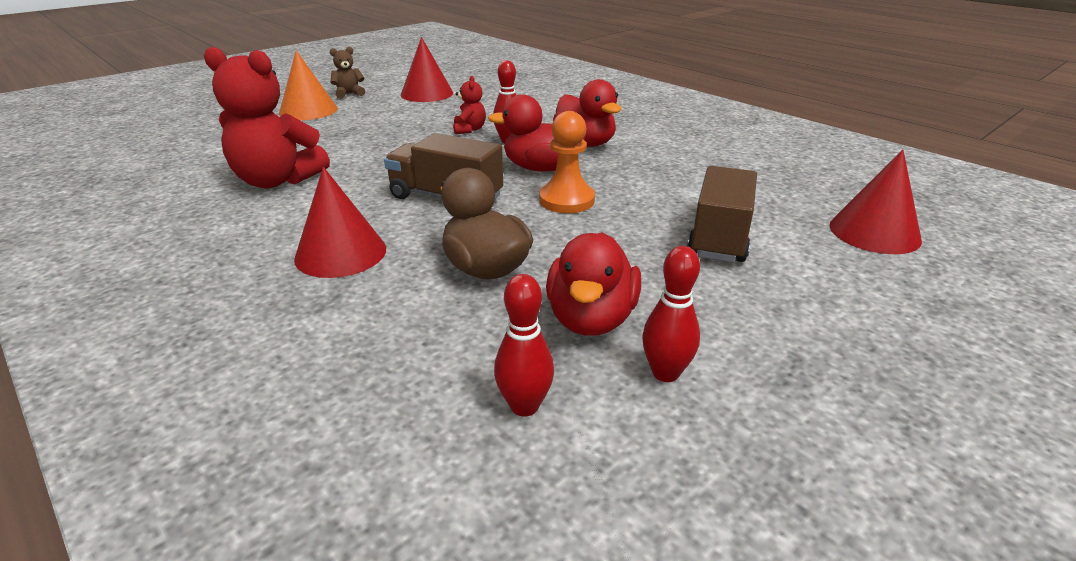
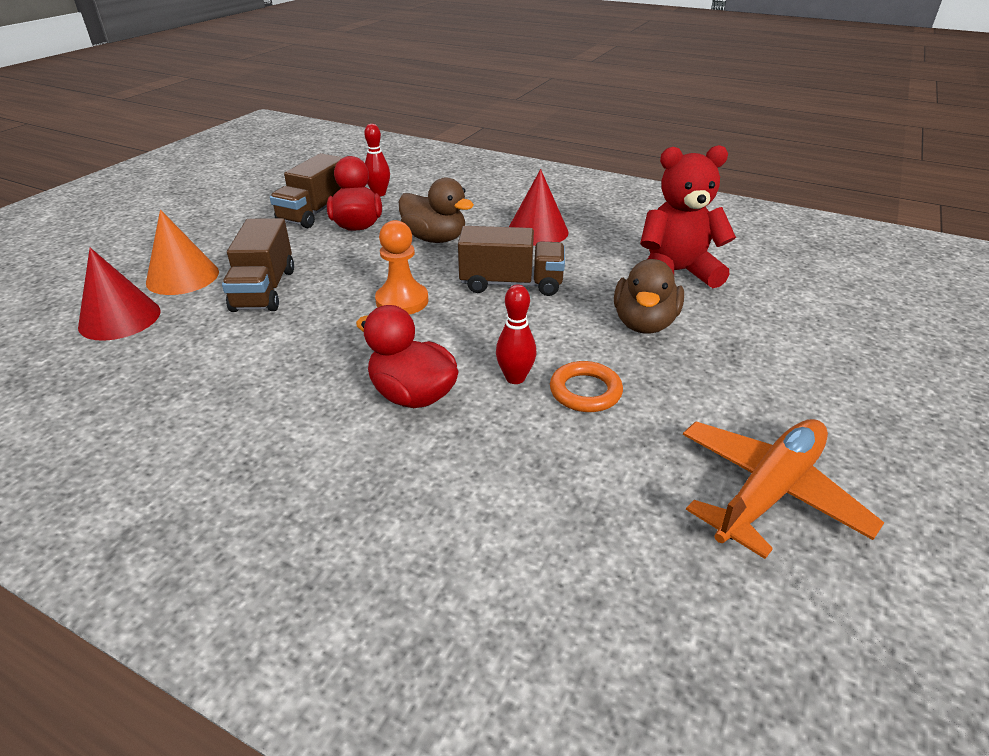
camera: 160 degrees right, 5 degrees up
(308, 110) = (853, 386): orange cone -> orange cone (182, 277)
(349, 94) = (886, 452): brown teddy bear -> none
(375, 152) = (644, 323): none -> brown duck
(427, 93) = (768, 491): red cone -> orange plane
(469, 130) = (585, 391): red teddy bear -> orange ring
(541, 168) = (446, 337): red duck -> none
(665, 373) = (315, 212): red bowling pin -> brown truck

